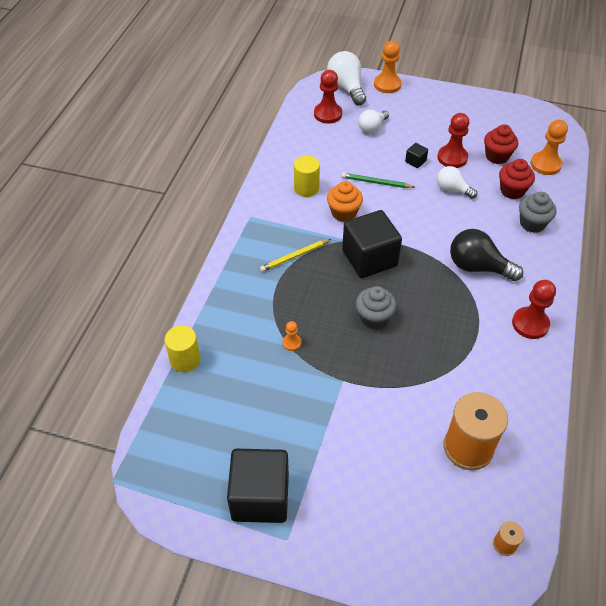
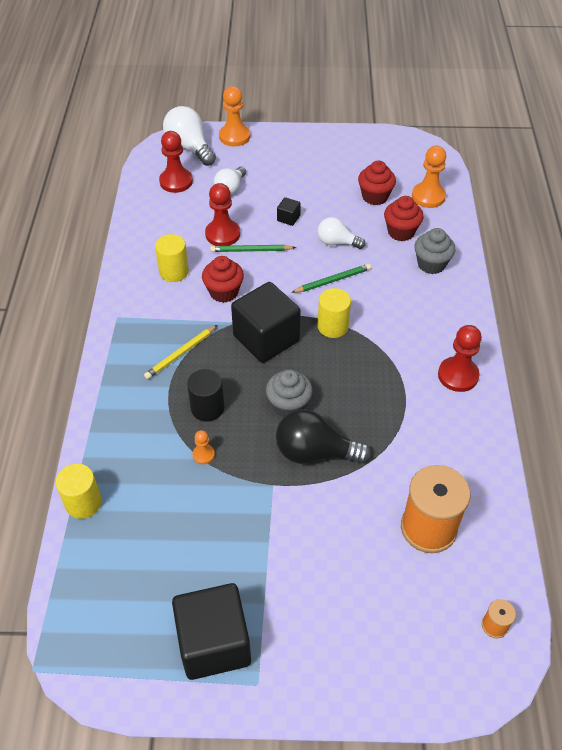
camera: 15 degrees left, 0 degrees up
(305, 305) = (207, 408): none -> black cylinder
(344, 213) = (224, 292): orange cupcake -> red cupcake
(429, 260) = (332, 326): none -> yellow cylinder
(440, 221) = (332, 281): none -> green pencil
(452, 158) = (327, 207): red pawn -> red pawn (222, 234)
(478, 267) = (386, 324): black light bulb -> black light bulb (315, 452)

